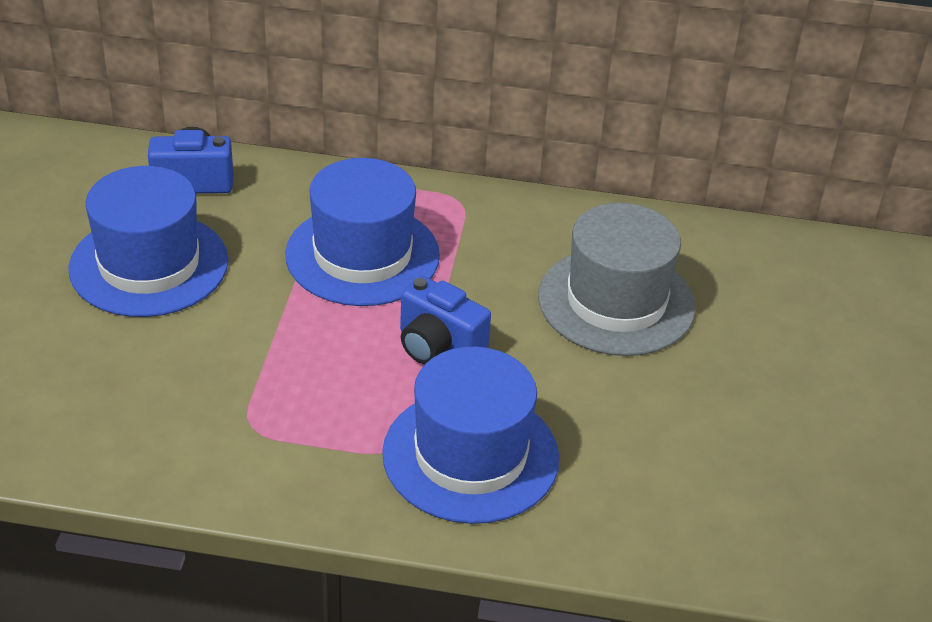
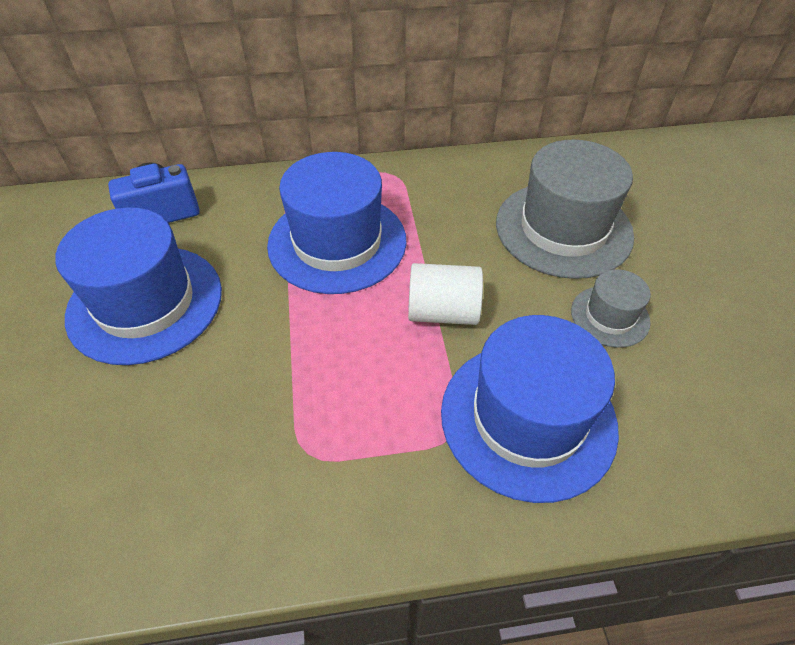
camera: 15 degrees left, 10 degrees up
(438, 347) = (443, 312): blue camera -> white cylinder
(610, 395) = (610, 316): none -> grey hat

